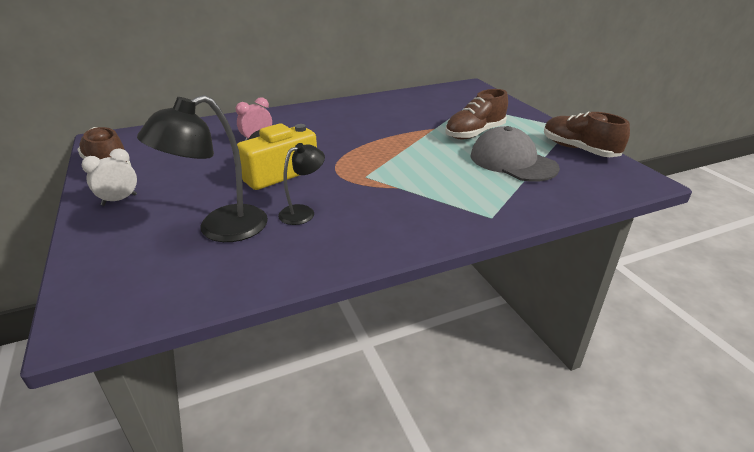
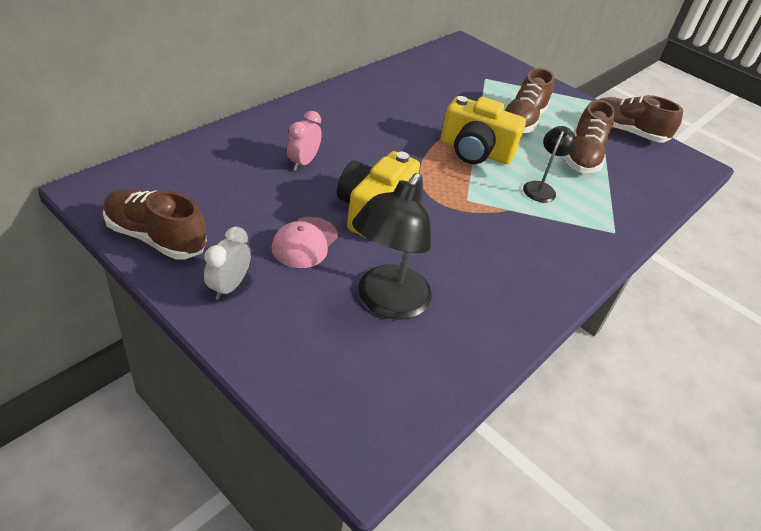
camera: 30 degrees left, 10 degrees up
(202, 184) = (305, 242): none -> pink cap
(303, 212) = (449, 261): black lamp -> black lamp (541, 188)
(408, 147) = (475, 151): none -> yellow camera
(512, 161) = (583, 157): grey cap -> brown shoe

